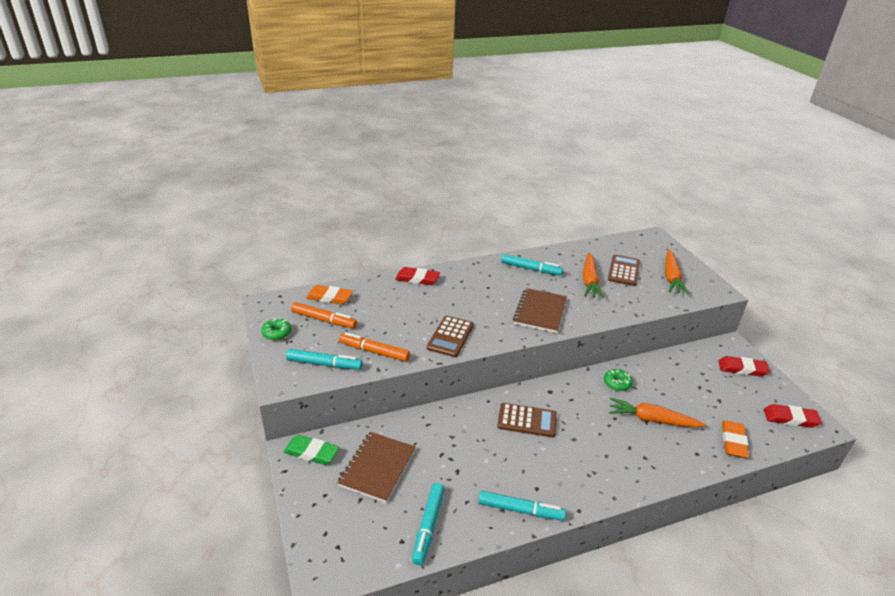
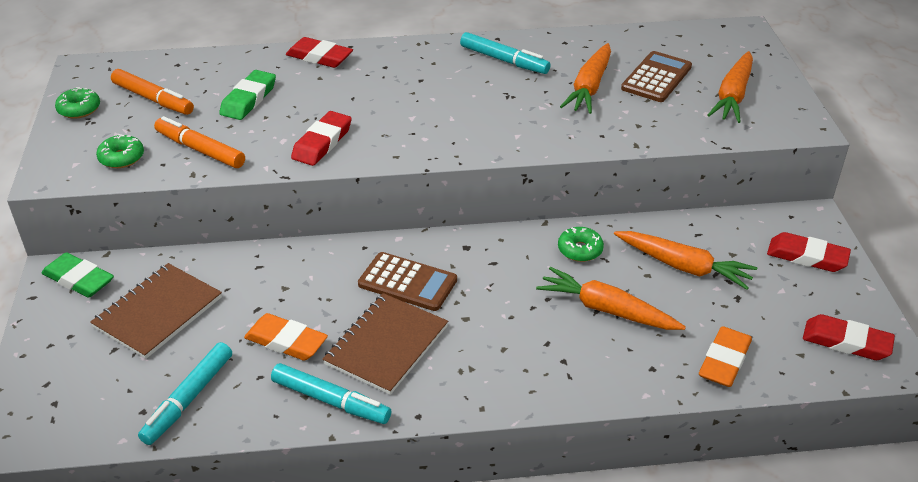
camera: 15 degrees right, 5 degrees up
(324, 364) = (121, 158): turquoise marker -> green donut
(329, 297) = (177, 70): orange eraser -> orange eraser (286, 341)
(387, 313) = (248, 99): none -> green eraser
(450, 336) = (322, 143): brown calculator -> red eraser
(540, 312) = (481, 123): brown notebook -> brown notebook (386, 345)
(680, 385) = (683, 266): none -> orange carrot

